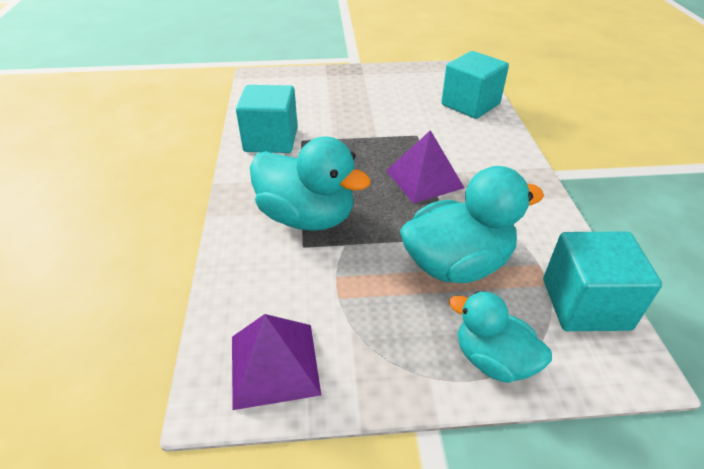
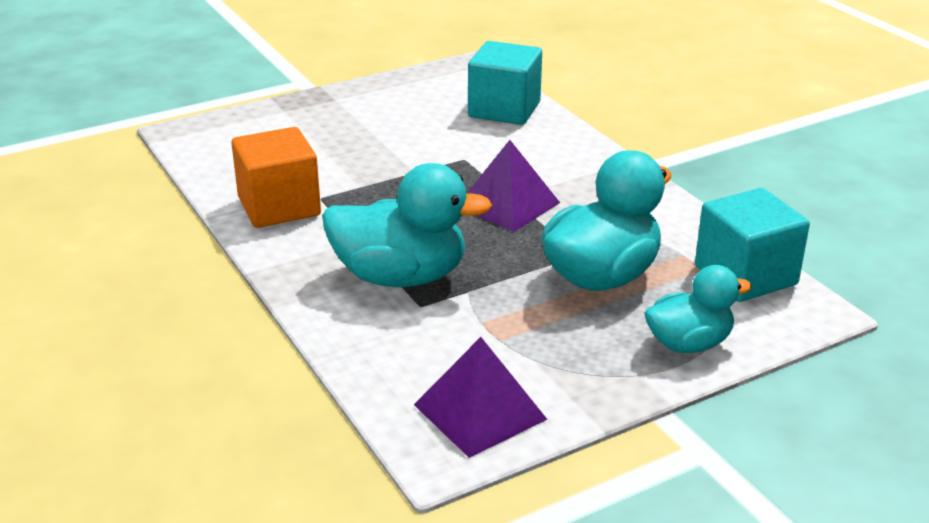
camera: 25 degrees left, 10 degrees down
(271, 140) = (279, 206): turquoise cube -> orange cube
(493, 360) = (688, 344): turquoise duck -> turquoise duck turned 150 degrees clockwise

